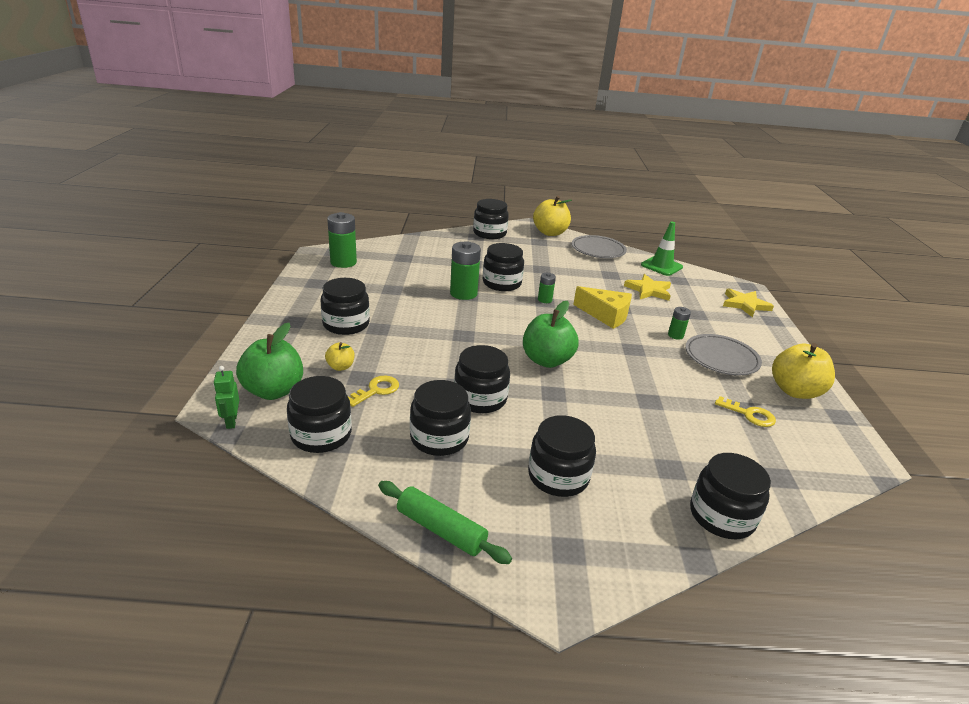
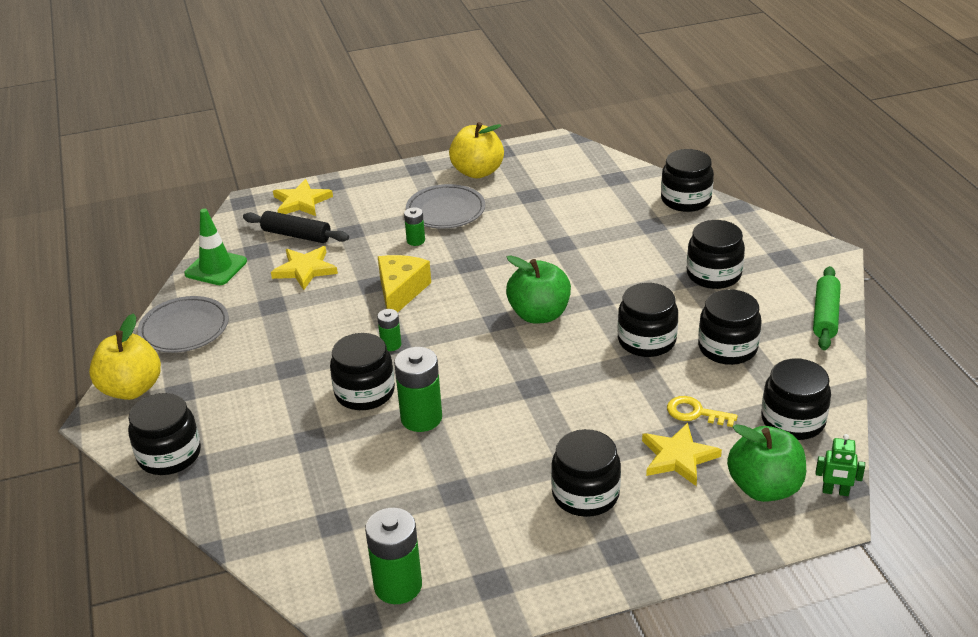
camera: 105 degrees left, 5 degrees up
(231, 421) = (835, 492): green robot -> green robot turned 45 degrees clockwise
(340, 367) = (678, 457): yellow apple -> yellow star
(696, 295) = (296, 235): none -> black rolling pin
(749, 414) = (538, 192): yellow key -> none

